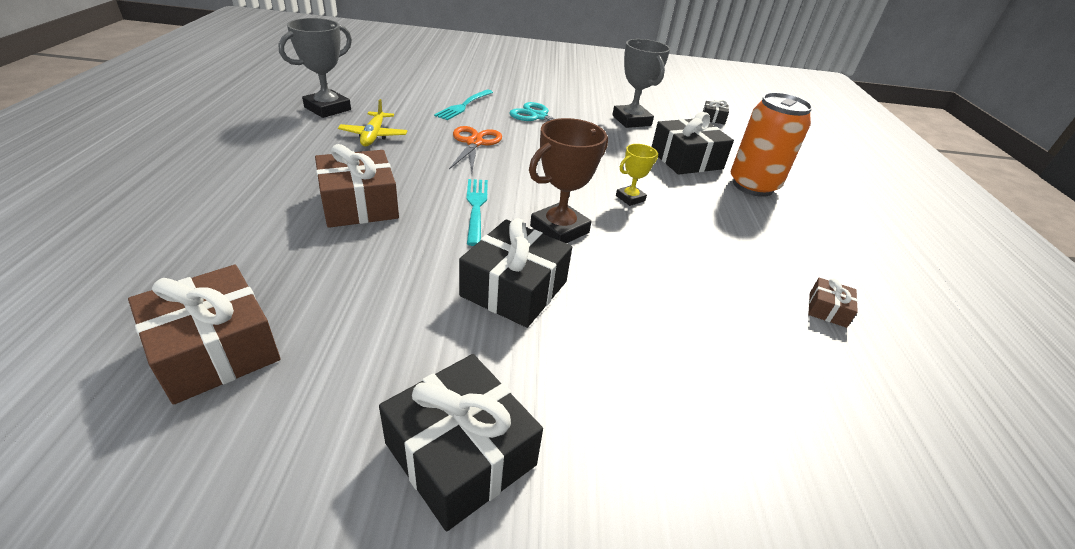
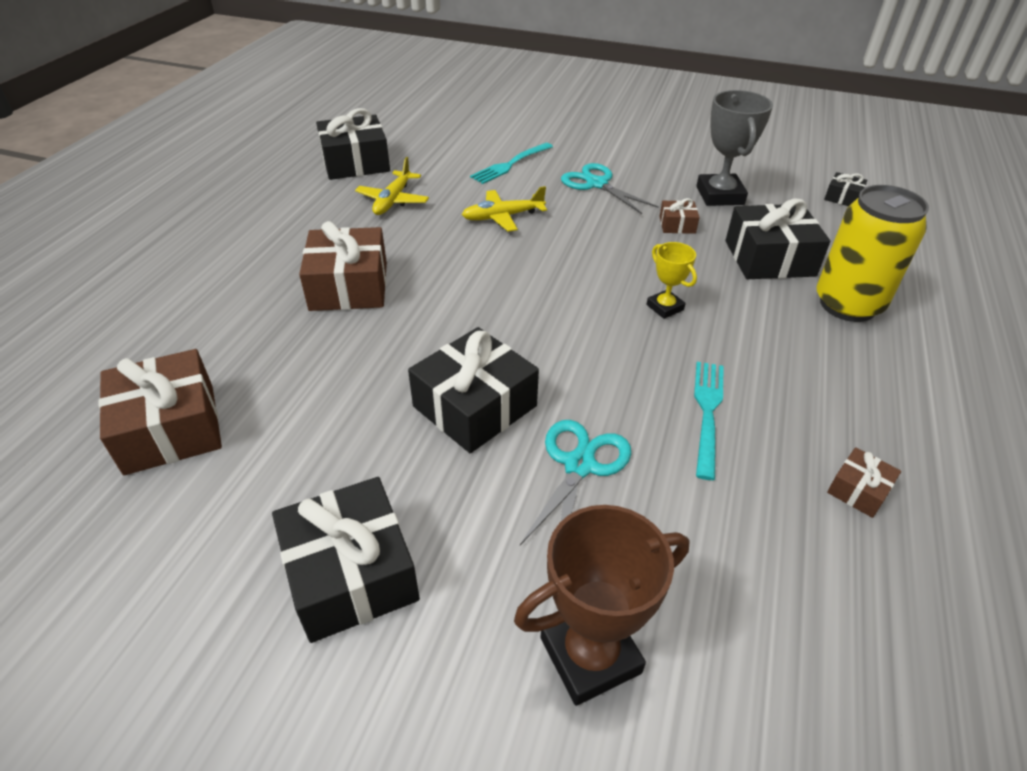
camera: 20 degrees right, 5 degrees up
(327, 108) = (355, 163): grey trophy -> black gift
(474, 143) = (503, 217): orange scissors -> yellow plane
(476, 207) = (472, 302): turquoise fork -> turquoise fork (707, 412)
(559, 229) = (557, 340): brown trophy -> brown trophy (590, 655)
(611, 141) = (677, 225): none -> brown gift
(622, 323) = (579, 465): none -> turquoise scissors
(630, 198) = (665, 307): yellow trophy -> yellow trophy turned 75 degrees clockwise
(753, 186) = (847, 305): orange can -> yellow can

